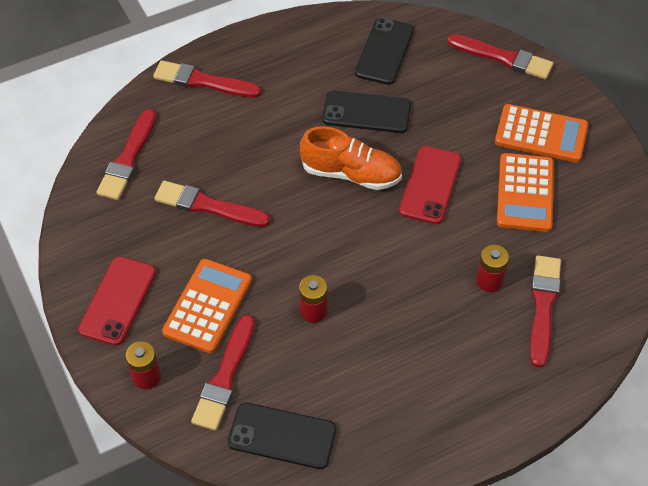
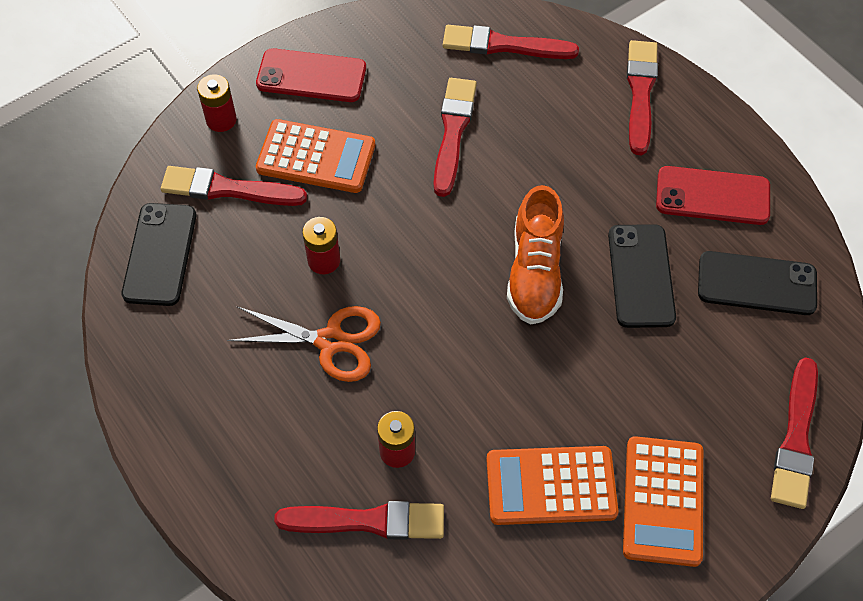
camera: 80 degrees right, 5 degrees up
(390, 314) = (330, 341): none -> orange scissors
(430, 185) = (537, 365): red phone -> red phone (712, 196)

